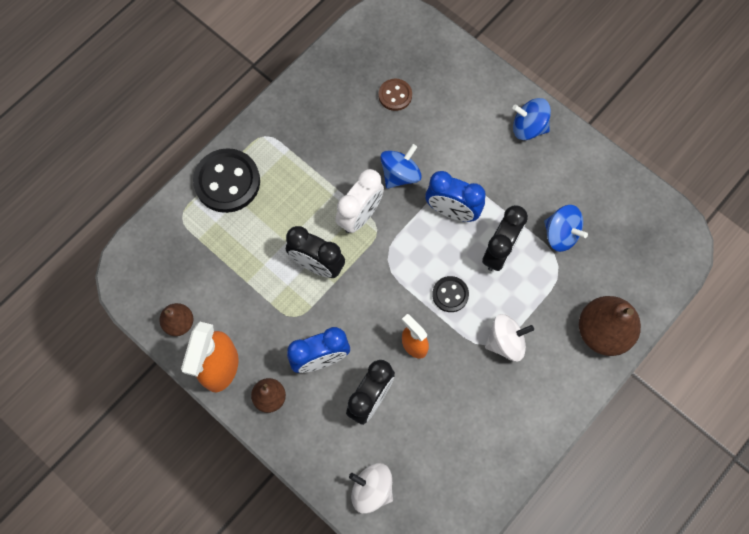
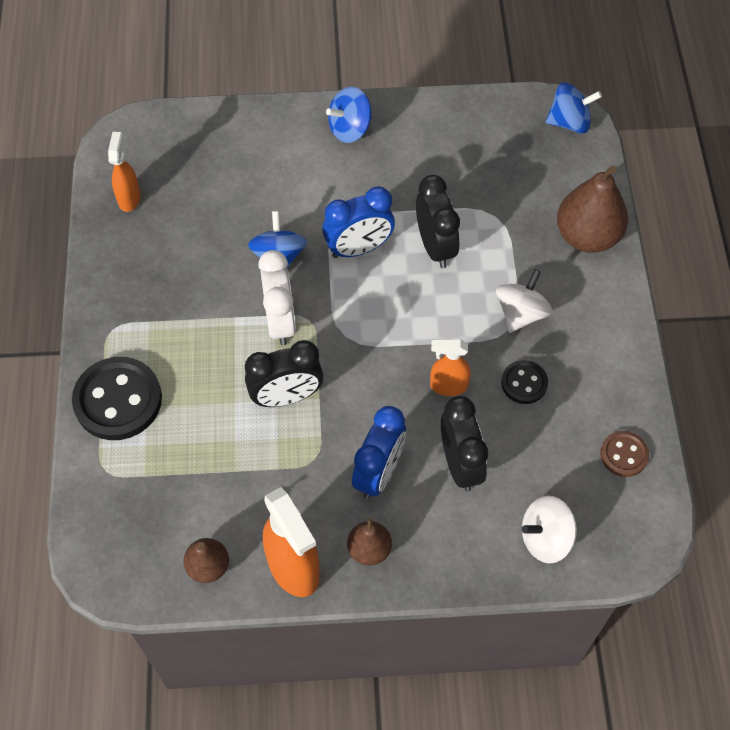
camera: 45 degrees left, 10 degrees down
(353, 61) = (129, 198): none -> orange spray bottle
(395, 95) = (201, 196): brown button -> brown button (624, 454)
(450, 294) = (432, 317): black button -> black button (524, 383)
(561, 234) = (470, 190): blue spinning top -> blue spinning top (569, 122)

